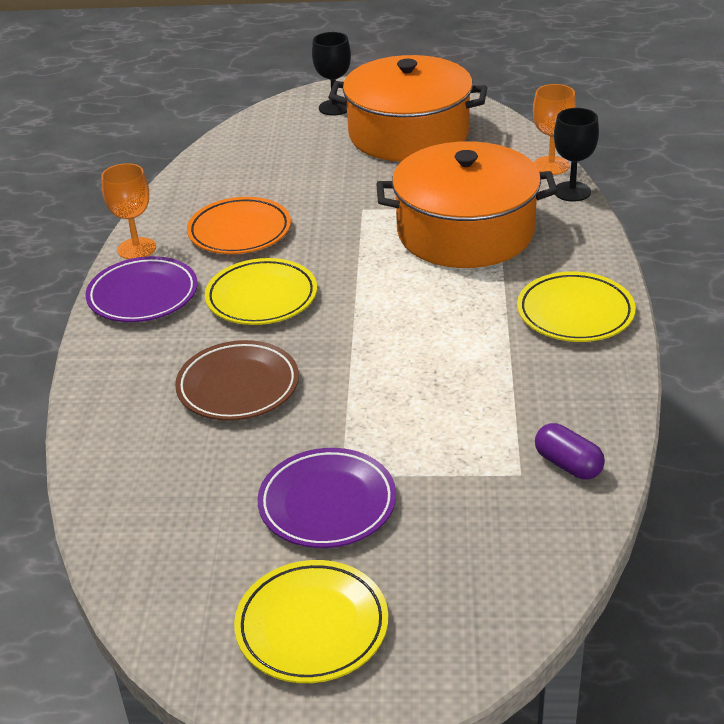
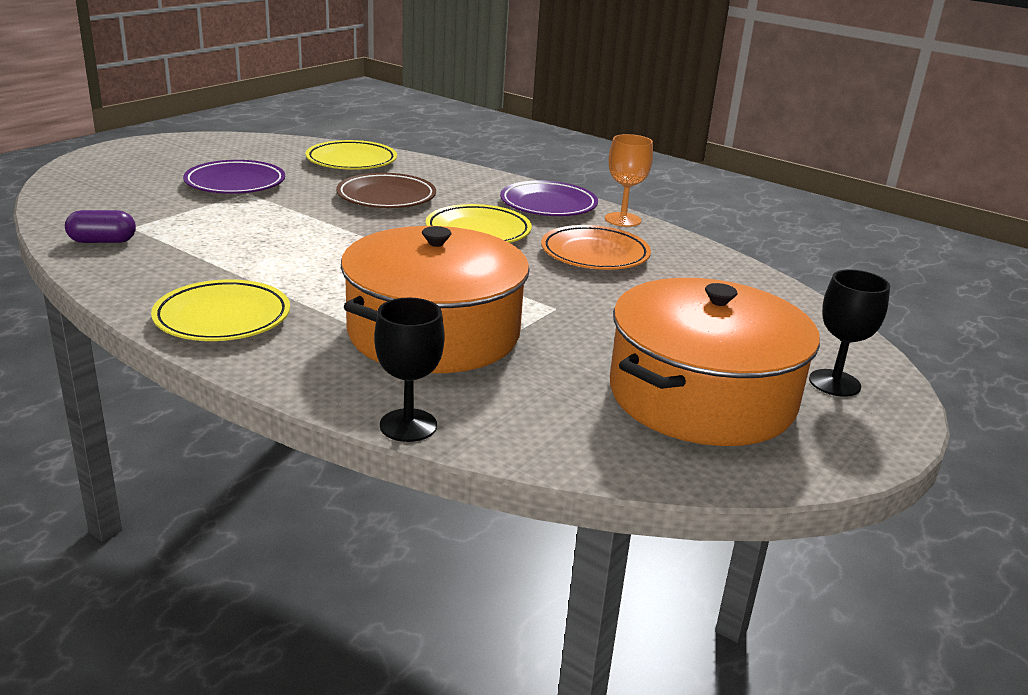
camera: 120 degrees right, 10 degrees down
(312, 626) = (169, 157): yellow plate -> yellow plate (351, 161)
(551, 166) = (488, 445): orange goblet -> none

